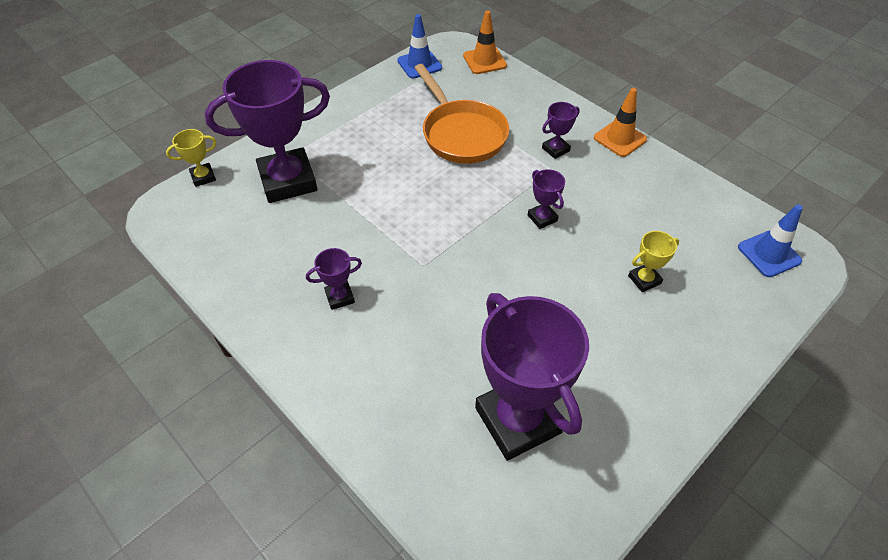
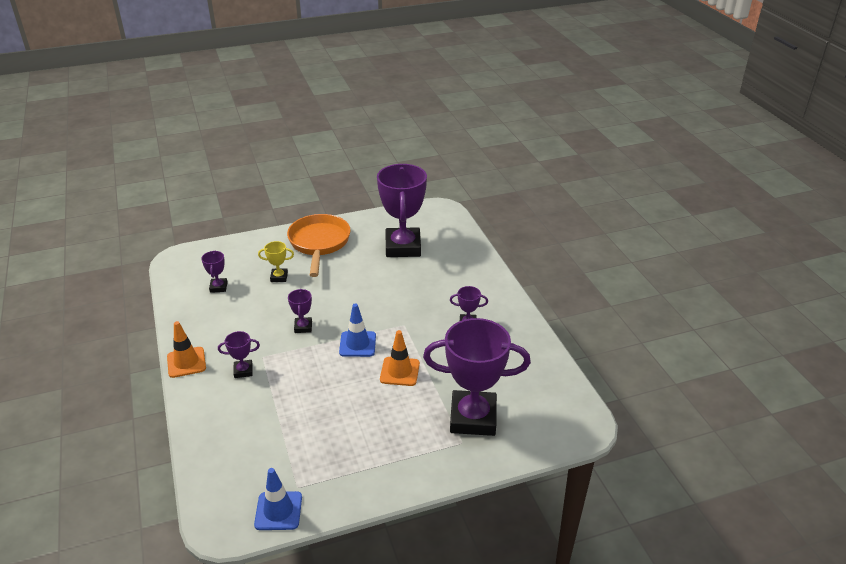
camera: 155 degrees left, 15 degrees down
(203, 177) = (546, 447): yellow trophy -> none
(461, 134) = (303, 411): orange pan -> orange pan (319, 243)
(484, 61) = (210, 489): orange traffic cone -> orange traffic cone (399, 371)
(699, 235) = (218, 287): none -> purple trophy
(769, 254) = (194, 266): blue traffic cone -> blue traffic cone (357, 344)

